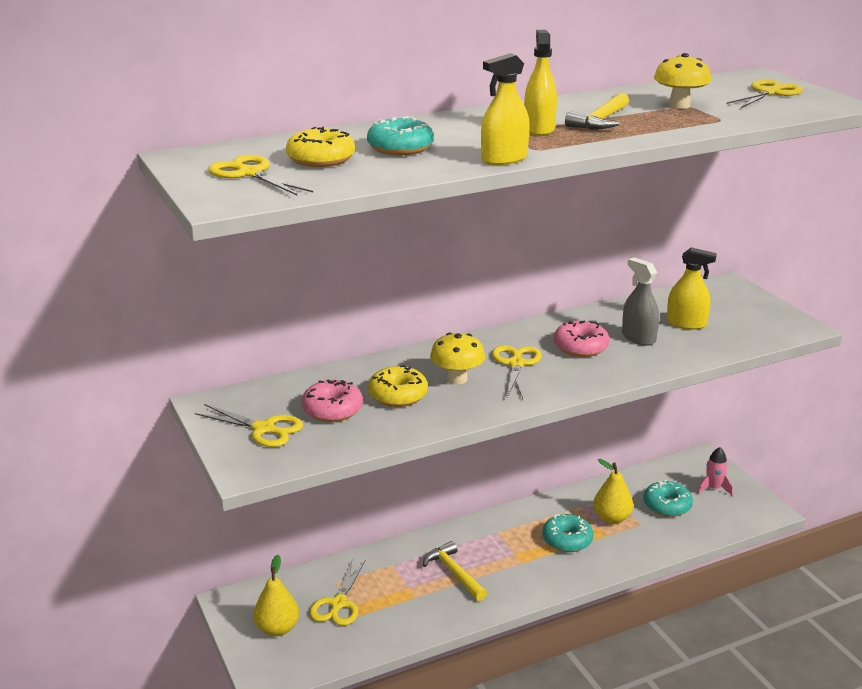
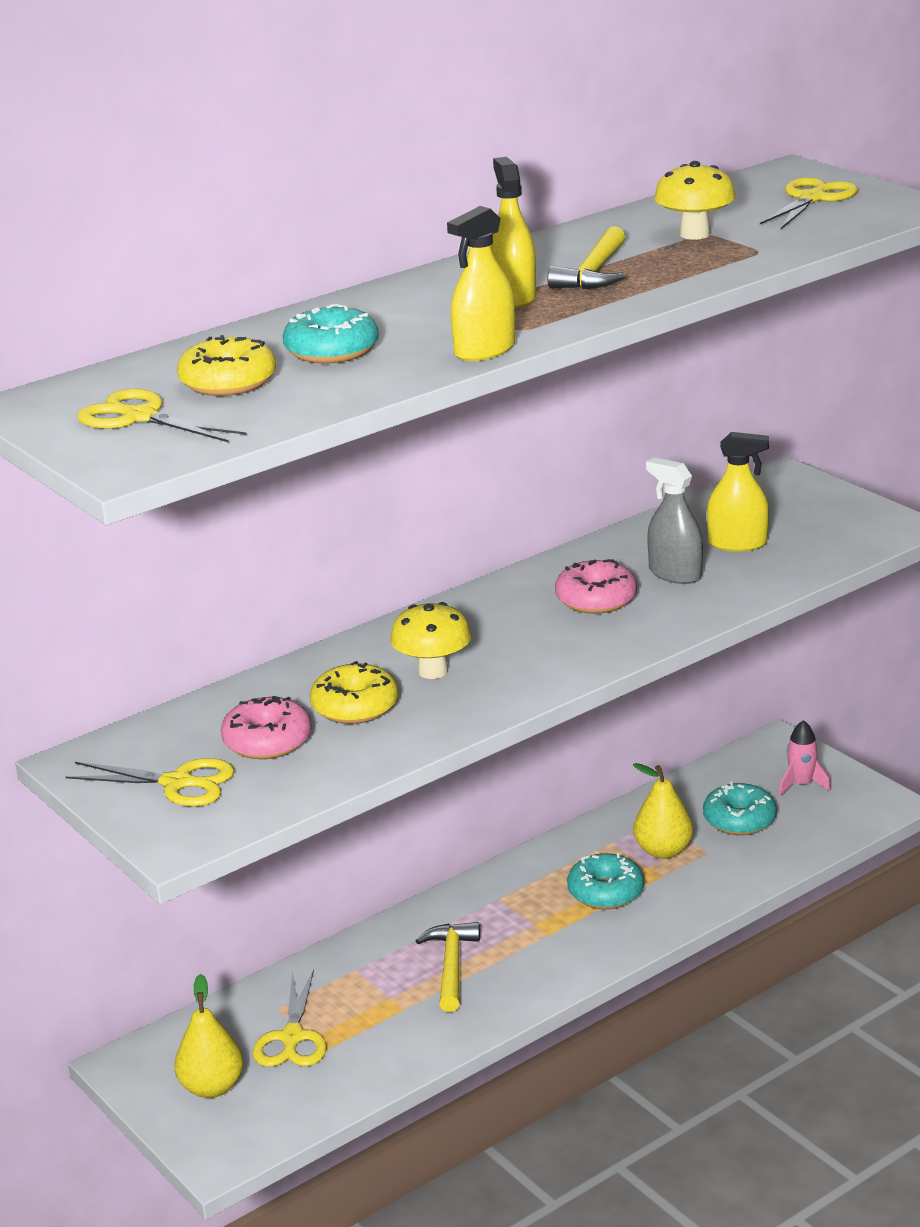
camera: 10 degrees left, 0 degrees up
(454, 573) = (451, 966): yellow hammer -> yellow hammer turned 45 degrees clockwise
(516, 364) = (511, 637): yellow scissors -> none

